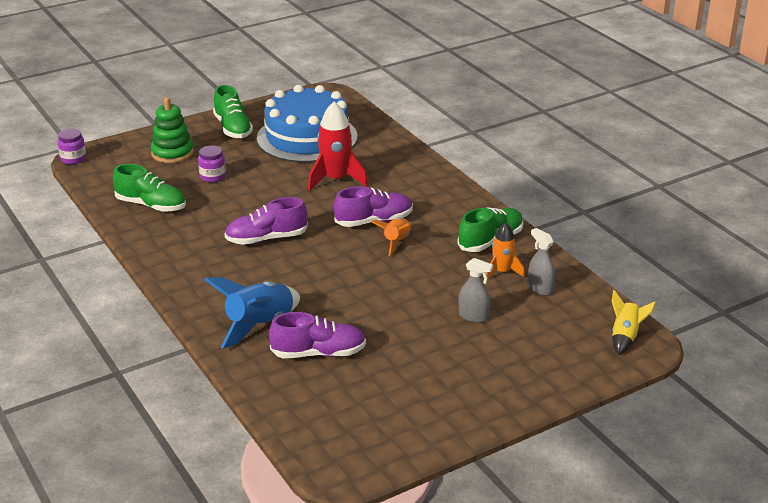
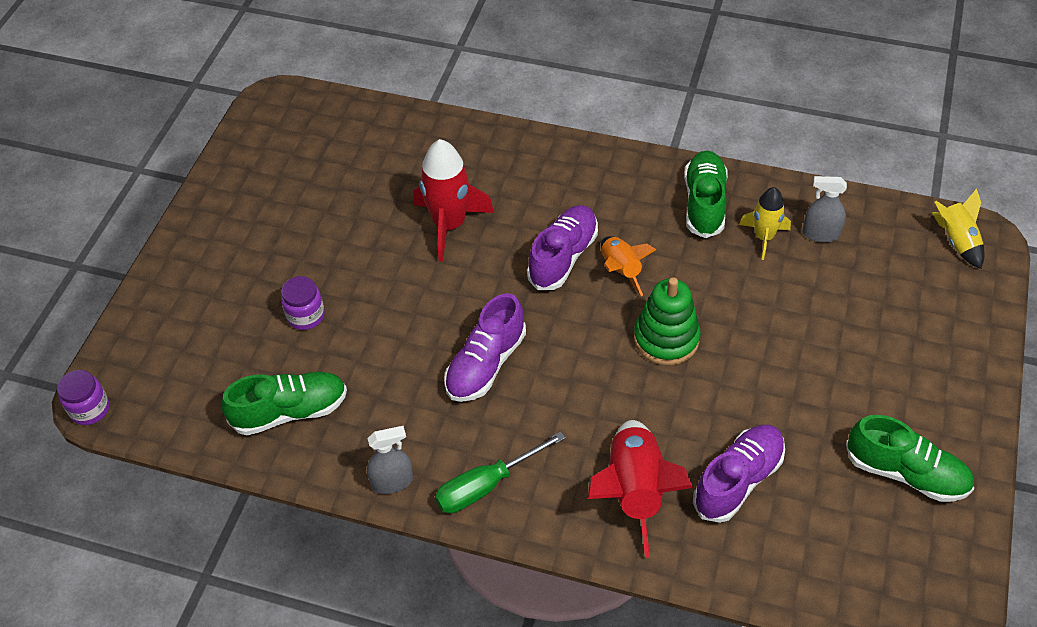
camera: 40 degrees left, 20 degrees up
(172, 153) = (208, 312): green stacking toy -> green stacking toy (666, 339)
(193, 280) = (486, 485): none -> green screwdriver
(233, 128) = (233, 225): green shoe -> green shoe (906, 473)
(259, 325) = (634, 491): blue rocket -> red rocket
(307, 137) = (338, 183): blue cake -> none
(473, 316) = (810, 316): grey spray bottle -> grey spray bottle (392, 482)
(502, 272) = (764, 237): orange rocket -> yellow rocket

